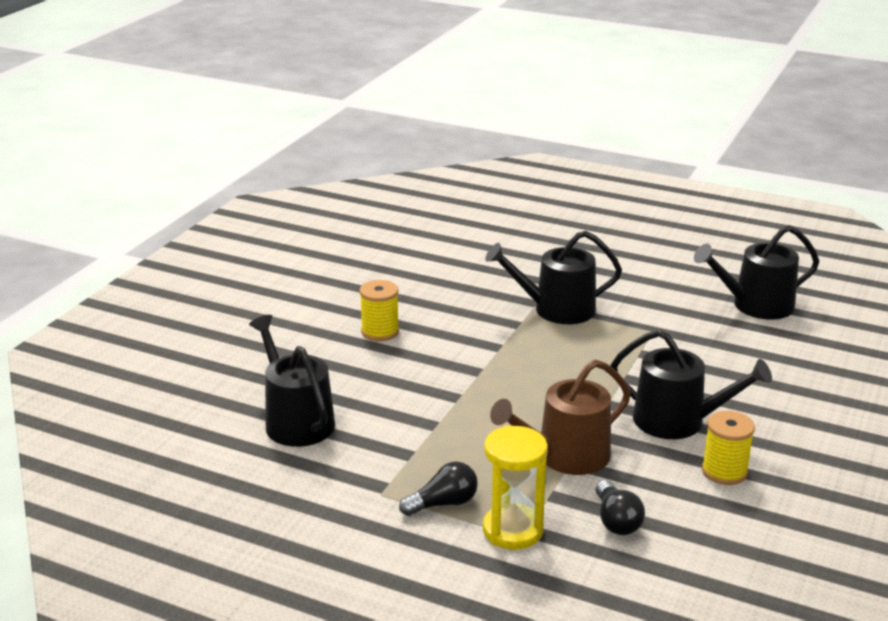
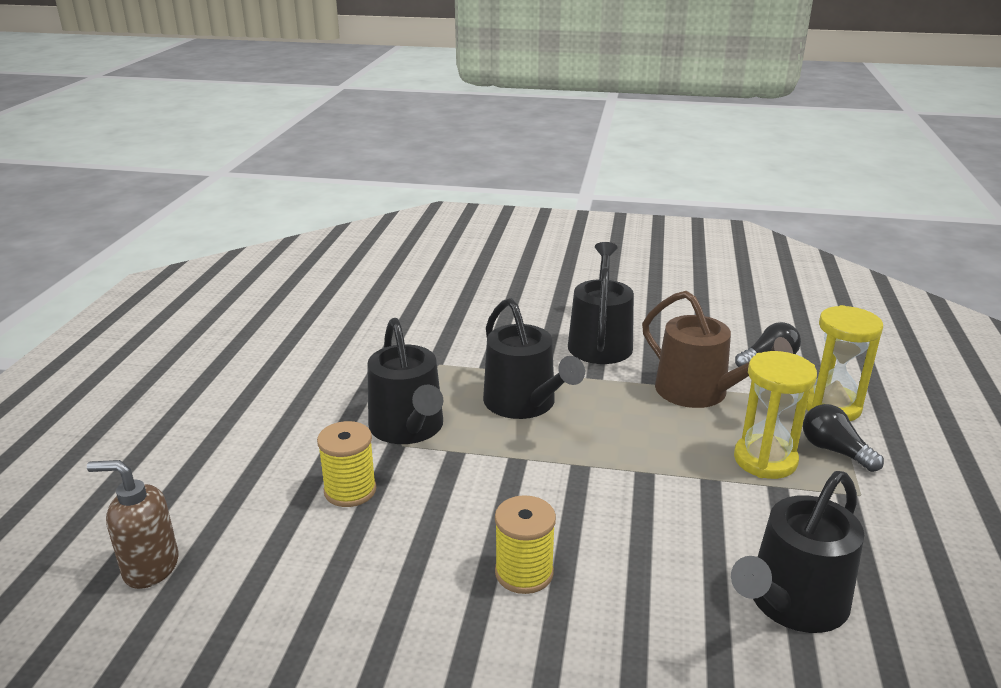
camera: 105 degrees left, 0 degrees up
(447, 228) = (150, 568): none -> brown soap dispenser
(447, 460) = (765, 460): none -> yellow hourglass
(724, 471) = (659, 320): yellow spool -> yellow spool (350, 490)
(755, 305) = (366, 314): black watering can -> black watering can (524, 403)

